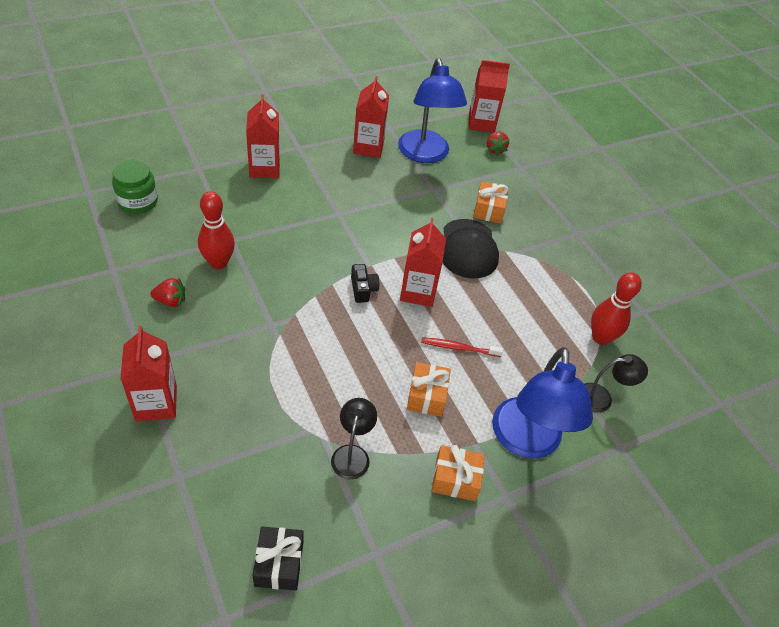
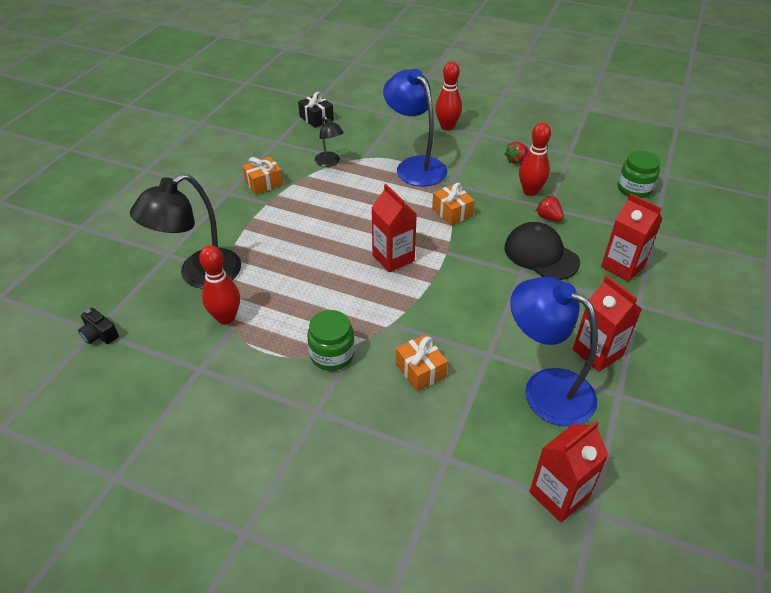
camera: 145 degrees right, 5 degrees down
(156, 403) = (447, 127): red carton -> red bowling pin
(363, 289) = (429, 235): black camera -> black camera (99, 334)
(426, 396) = (318, 206): orange gift -> orange gift (452, 212)
(458, 348) = (326, 242): red toothbrush -> none
(468, 249) = (395, 317): black cap -> black cap (541, 255)
(495, 149) = (498, 461): red strawberry -> red strawberry (548, 217)
(526, 442) = (236, 221): blue lamp -> blue lamp (415, 166)
(538, 256) = (332, 355): none -> green jar
(602, 398) = (199, 275): black lamp -> black lamp, size x1.95

